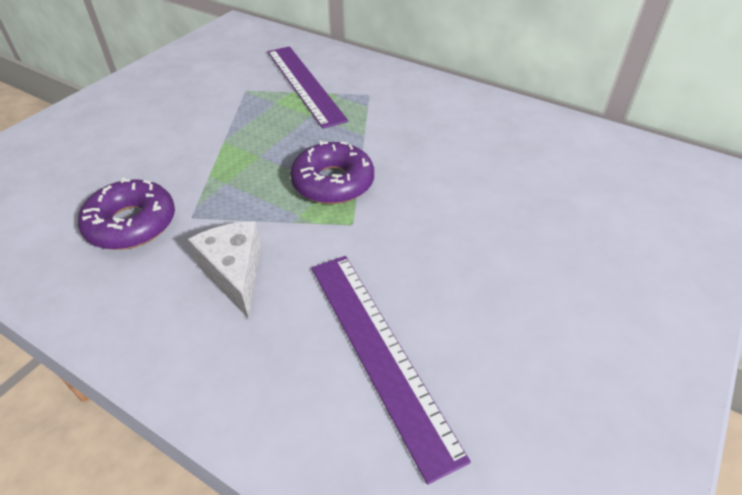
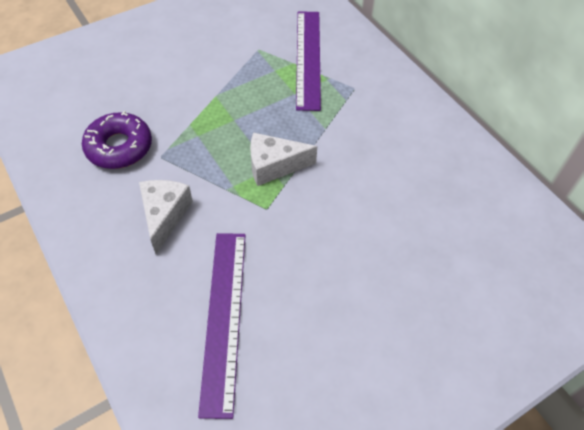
camera: 25 degrees right, 10 degrees up
(333, 182) = (274, 166): purple donut -> white cheese

